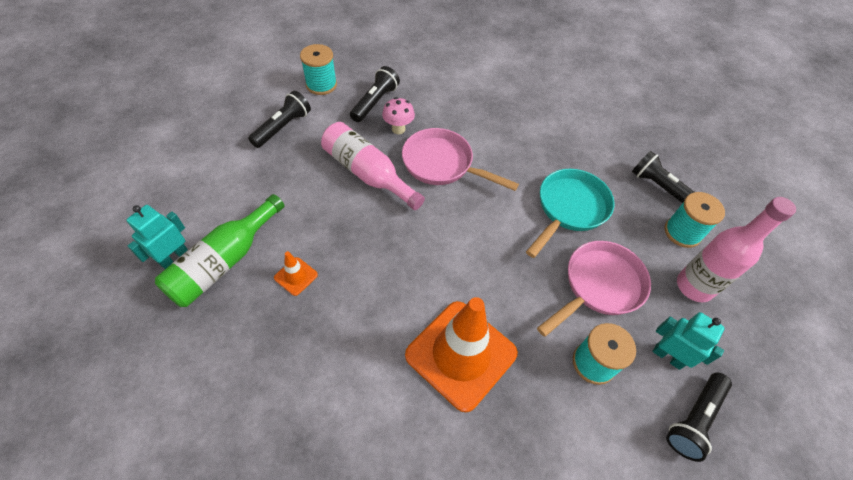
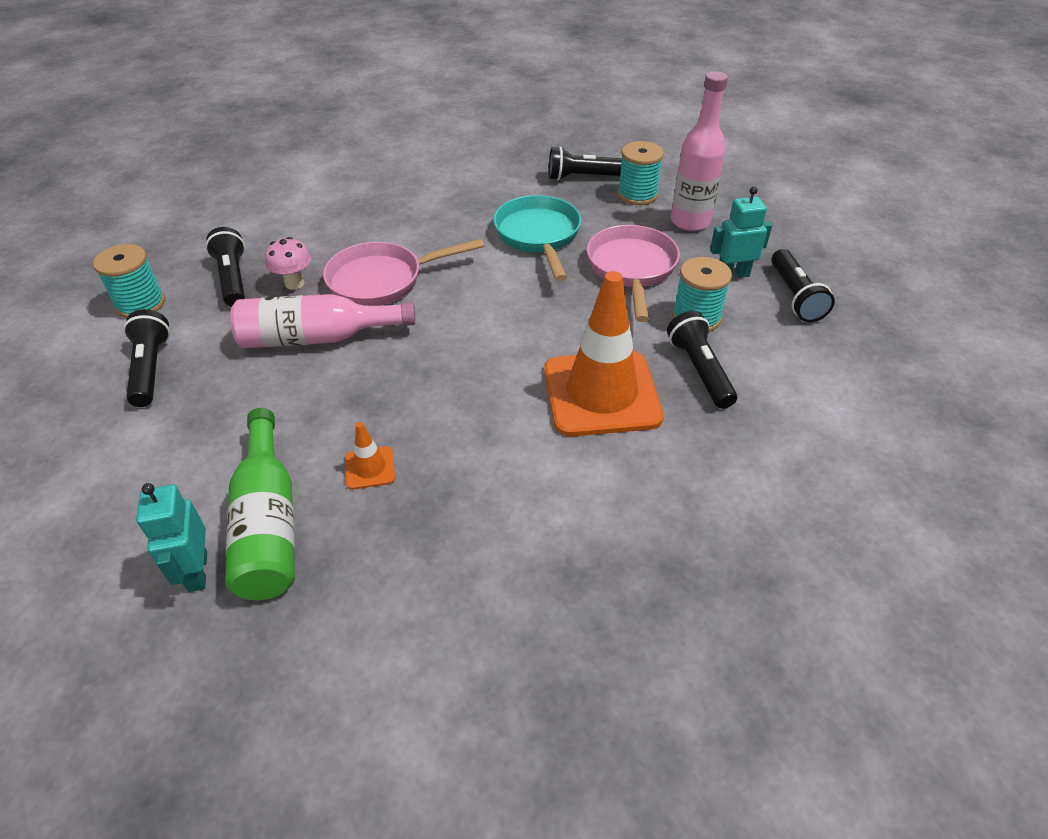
camera: 45 degrees left, 10 degrees down
(542, 402) = (699, 370): none -> black flashlight

